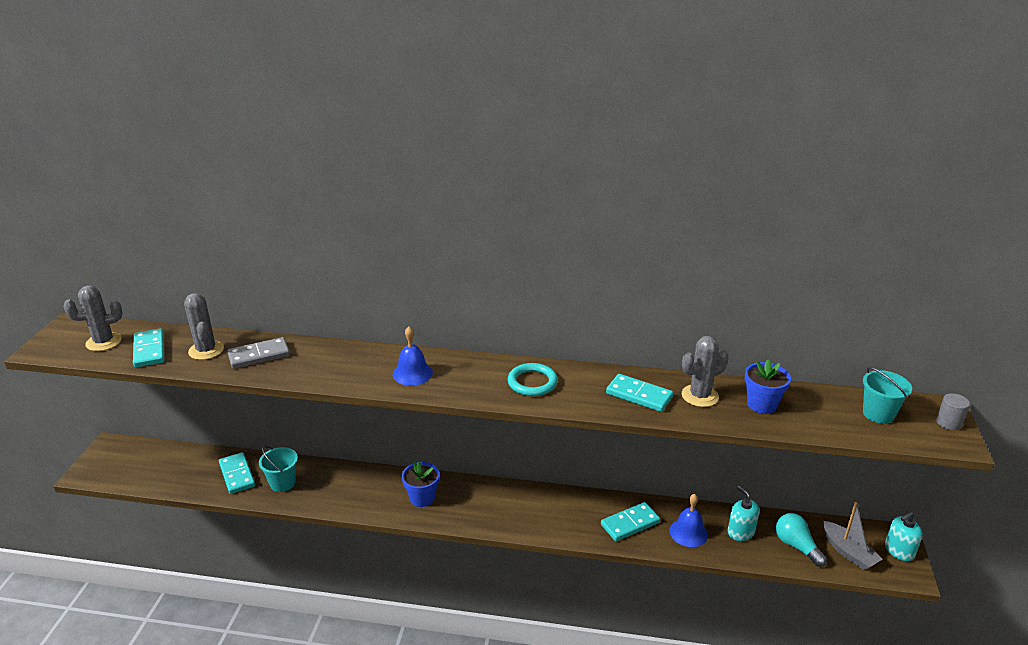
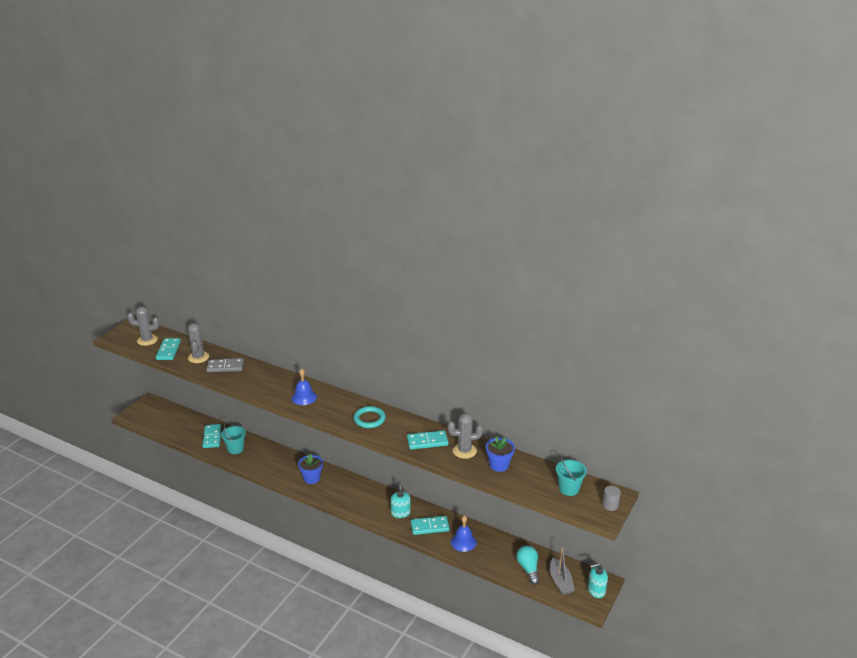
camera: 20 degrees right, 0 degrees up
(639, 395) = (427, 442): turquoise domino -> turquoise domino turned 60 degrees counterclockwise
(740, 532) = (498, 550): turquoise soap dispenser -> turquoise soap dispenser (400, 513)

